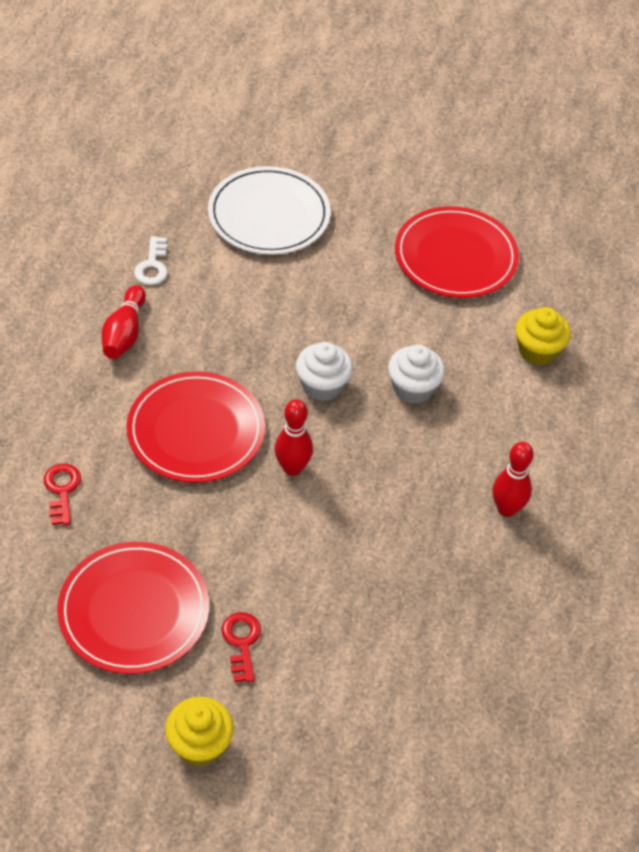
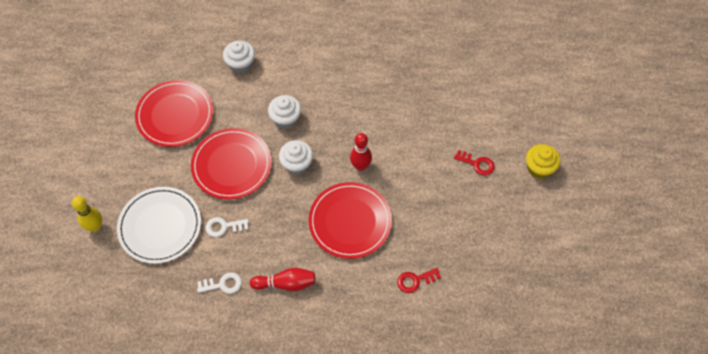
camera: 100 degrees left, 10 degrees up
(134, 611) = (478, 219): red plate -> red plate (231, 165)
(242, 642) = (477, 164): red key -> red key turned 135 degrees counterclockwise
(243, 281) = (223, 227): none -> white key
(292, 152) = (95, 226): none -> yellow bowling pin
(506, 509) = (355, 64): red bowling pin -> none
(538, 350) = (241, 64): yellow cupcake -> white cupcake

